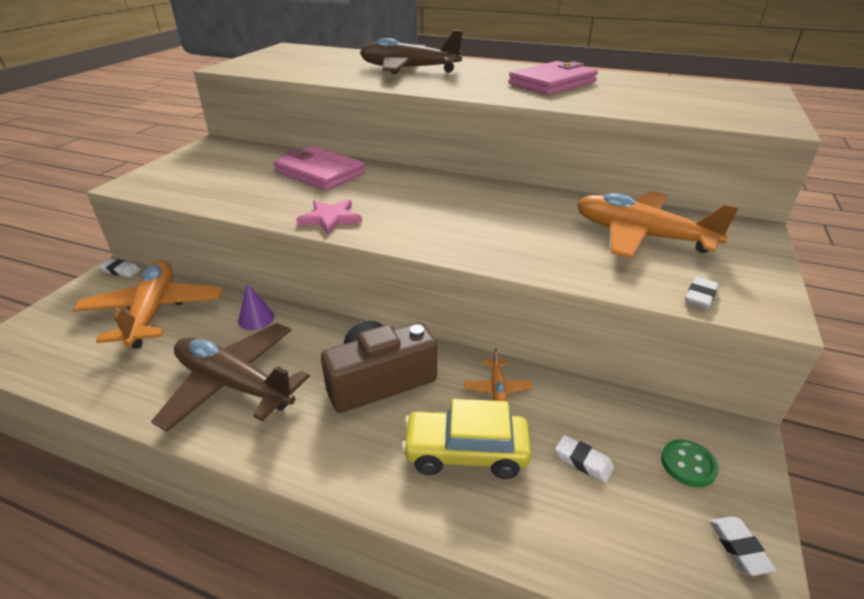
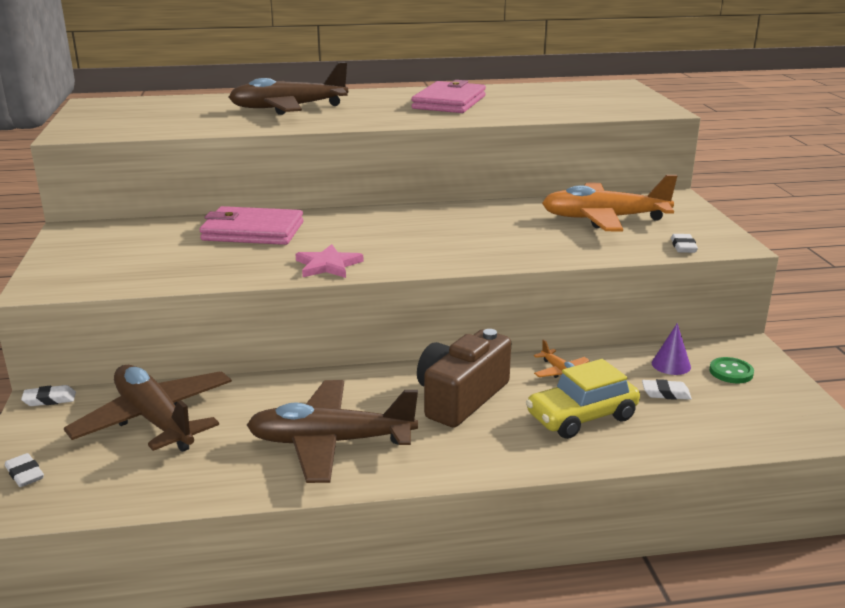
camera: 30 degrees left, 10 degrees down
(153, 312) = (155, 420): orange plane -> brown plane
(256, 318) = (281, 391): purple cone -> purple cone (671, 365)
(738, 547) = (794, 403): white eraser -> white eraser (25, 474)

